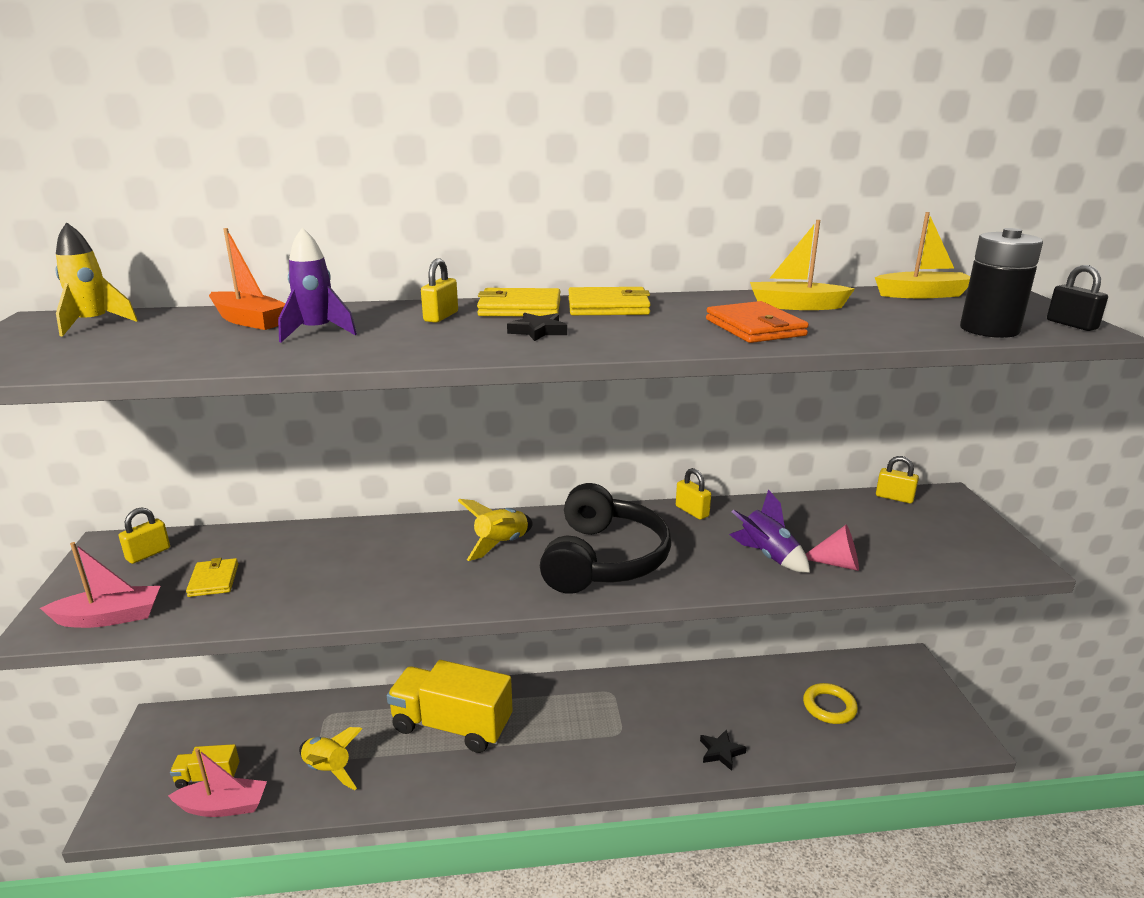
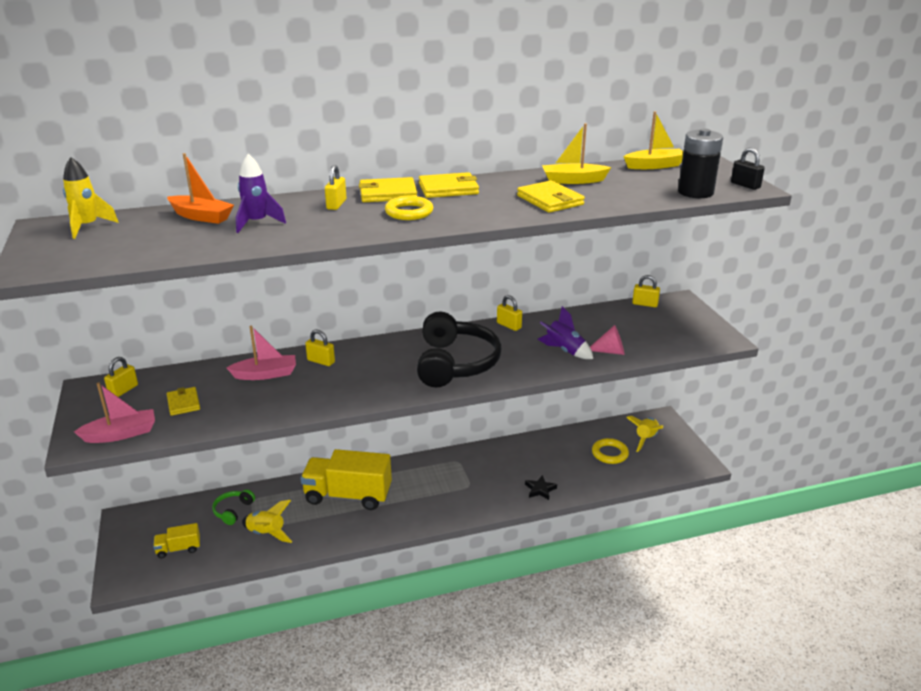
camera: 10 degrees left, 5 degrees up
(223, 806) = (198, 565): pink boat -> pink boat (265, 374)
(296, 728) = (233, 511): none -> green headphones
(419, 538) = (321, 361): none -> yellow padlock
(501, 544) = (381, 360): yellow rocket -> yellow rocket (645, 439)
(538, 331) = (409, 212): black star -> yellow ring
(755, 328) = (550, 200): orange wallet -> yellow wallet

